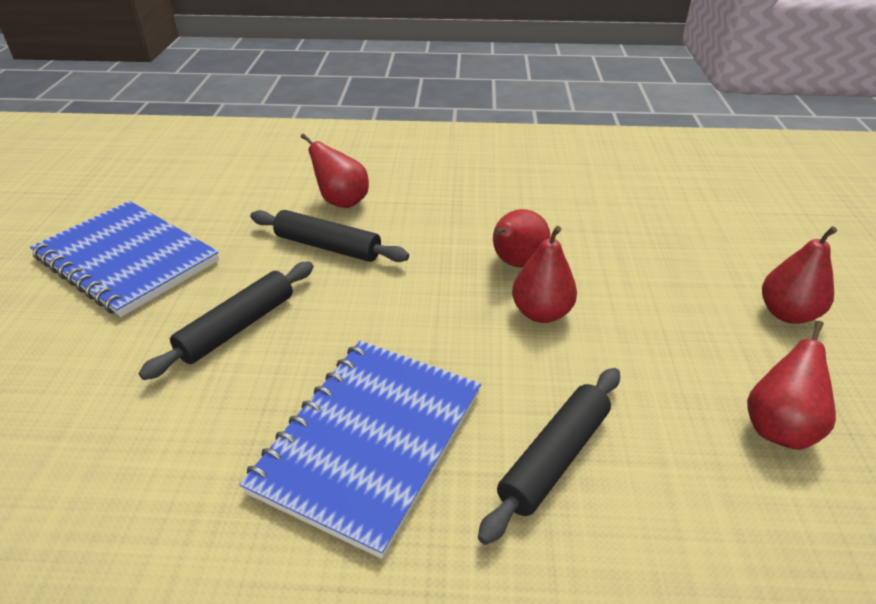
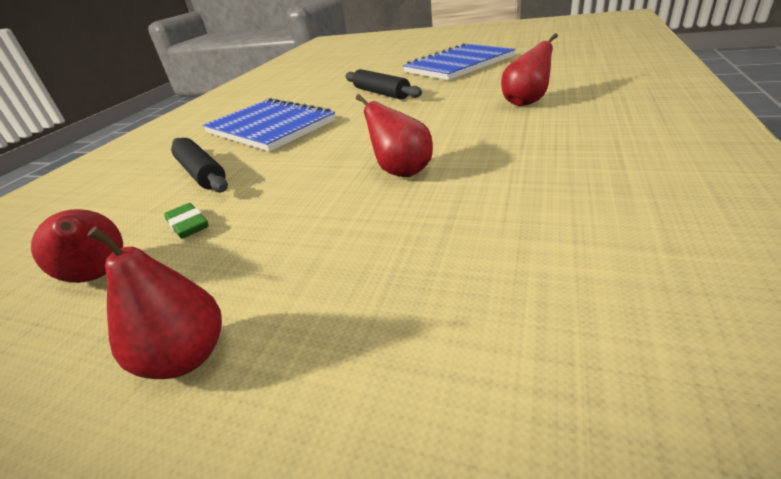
camera: 110 degrees right, 5 degrees down
(328, 246) = (456, 104): black rolling pin -> none
(541, 313) = (326, 178): red pear -> none
(671, 397) = (188, 225): none -> green eraser

